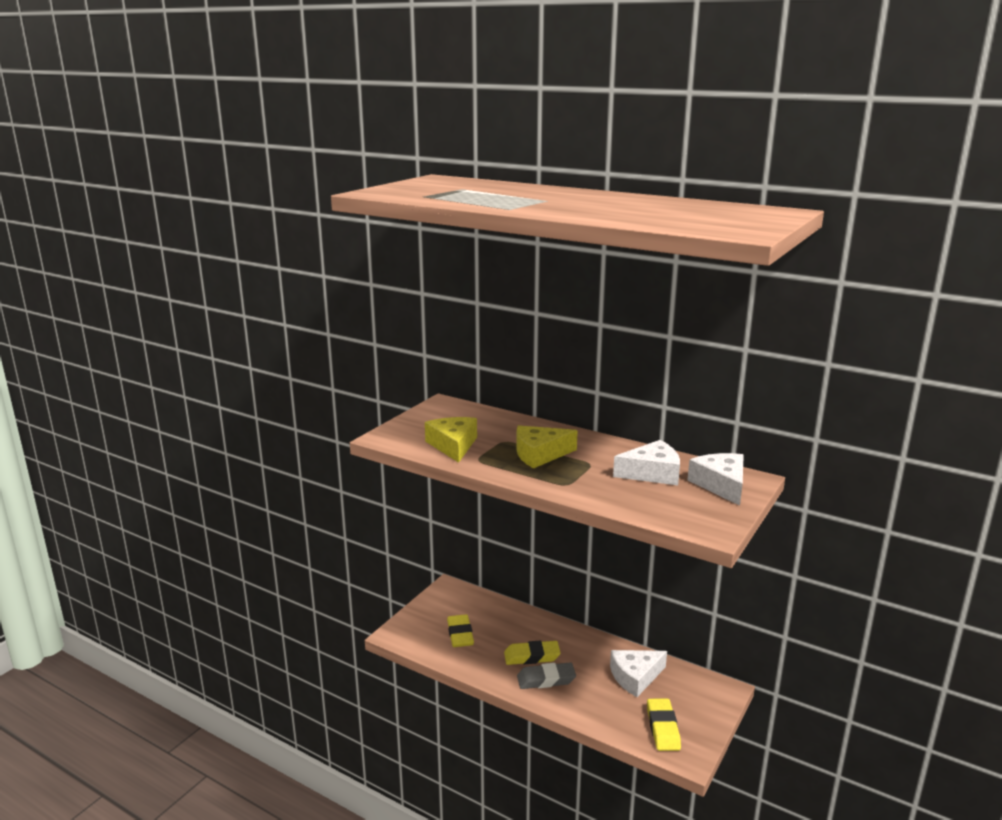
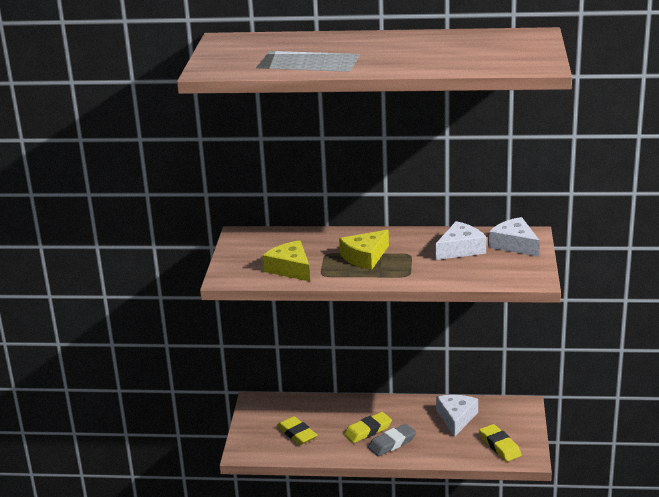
camera: 25 degrees left, 5 degrees up
(635, 677) = (456, 418): white cheese -> white cheese turned 150 degrees clockwise

